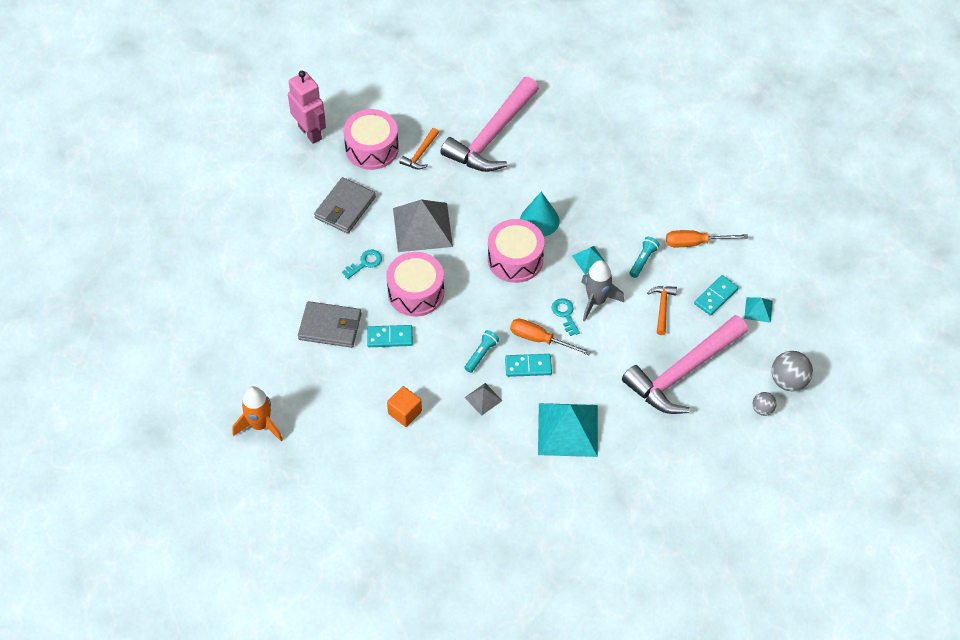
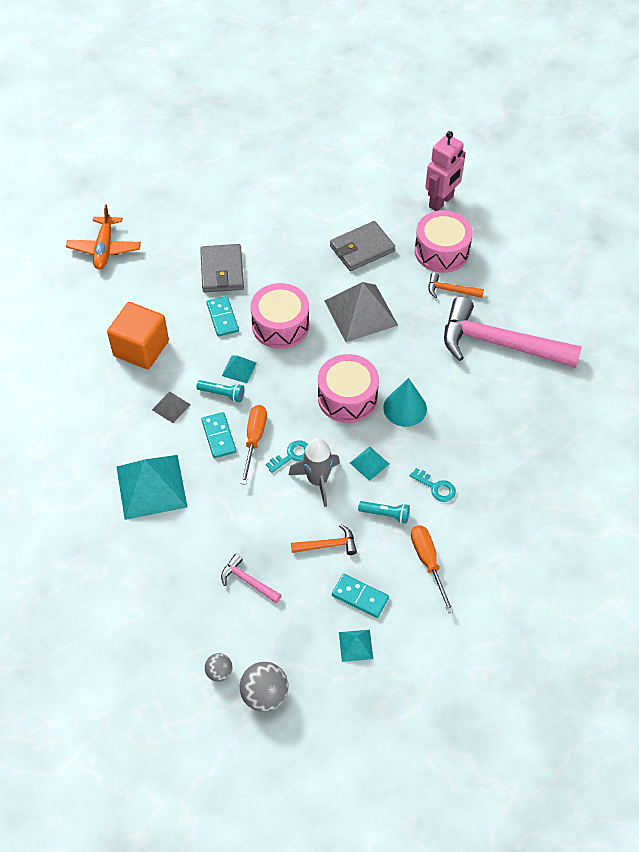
camera: 75 degrees right, 0 degrees up
(260, 425) = (104, 248): orange rocket -> orange plane
(345, 208) = (362, 249): grey wallet -> grey wallet turned 45 degrees counterclockwise
(365, 263) = (302, 279): turquoise key -> turquoise key (436, 487)
(405, 412) = (141, 348): orange cube -> orange cube, size x1.73
(456, 336) = (239, 369): none -> turquoise pyramid
(683, 373) = (247, 581): pink hammer -> pink hammer, size x0.42

